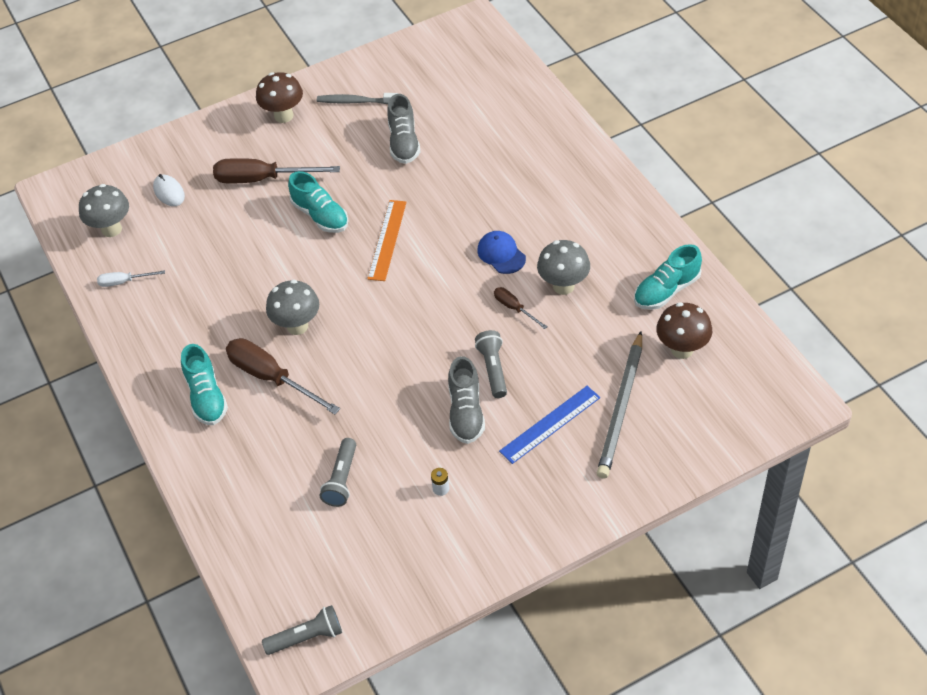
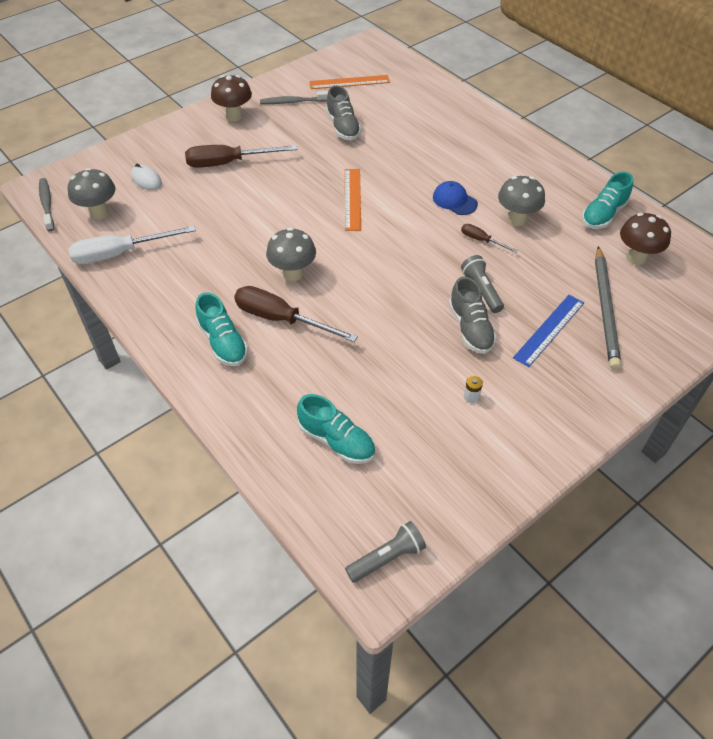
camera: 15 degrees left, 0 degrees up
(59, 213) = (47, 204): none -> grey toothbrush
(124, 282) = (120, 254): white screwdriver -> white screwdriver, size x1.97
(320, 216) = (288, 186): turquoise shoe -> turquoise shoe (336, 441)
(342, 479) = (375, 400): grey flashlight -> none
(429, 79) = (349, 82): none -> orange ruler

